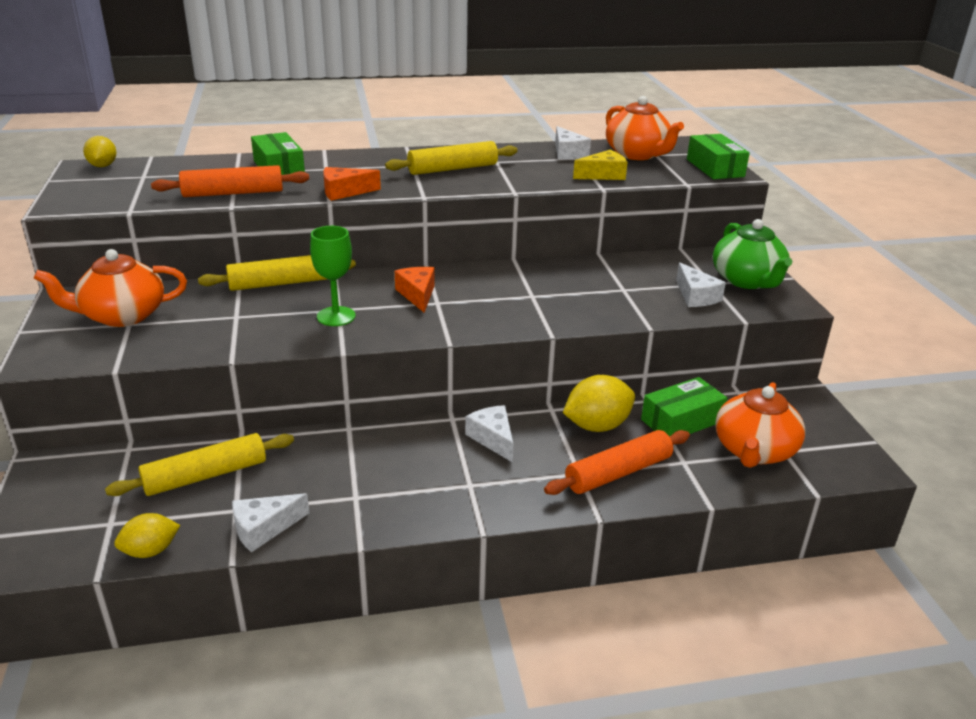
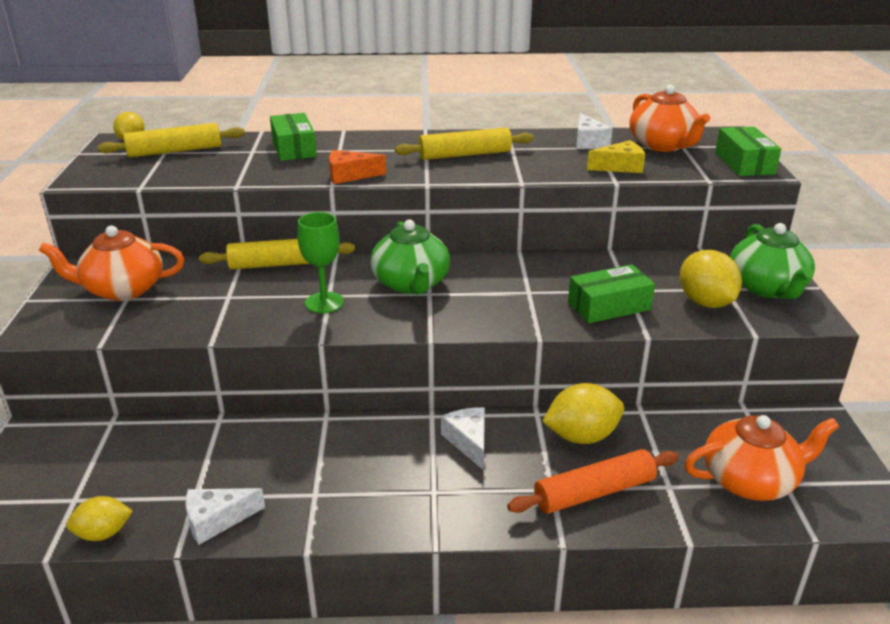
camera: 10 degrees right, 0 degrees up
(205, 476) = (175, 457): yellow rolling pin -> yellow rolling pin (175, 151)
(233, 193) = (242, 172): orange rolling pin -> none
(417, 295) = (411, 284): orange cheese -> green teapot
(681, 421) = (675, 438): green box -> green box (609, 306)
(696, 296) = (705, 302): white cheese -> yellow lemon
(754, 451) = (750, 480): orange teapot -> orange teapot turned 135 degrees counterclockwise

